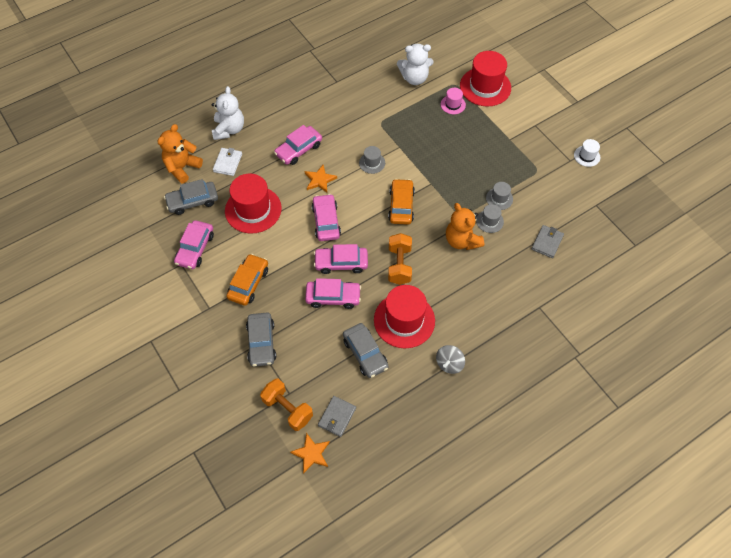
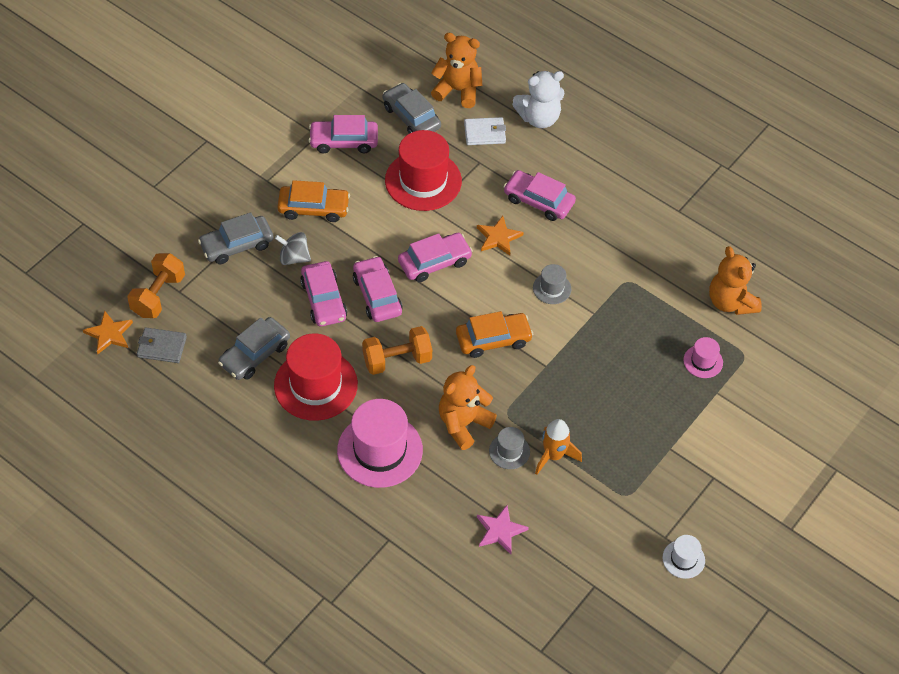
camera: 70 degrees right, 5 degrees down
(414, 78) = (730, 302): white teddy bear -> orange teddy bear
(449, 364) = (268, 449): grey spinning top -> grey spinning top (294, 258)
(469, 294) = (380, 450): none -> pink hat
(485, 87) = (758, 396): red hat -> none
(499, 198) = (554, 455): grey hat -> orange rocket
(547, 242) = (500, 531): grey wallet -> pink star

